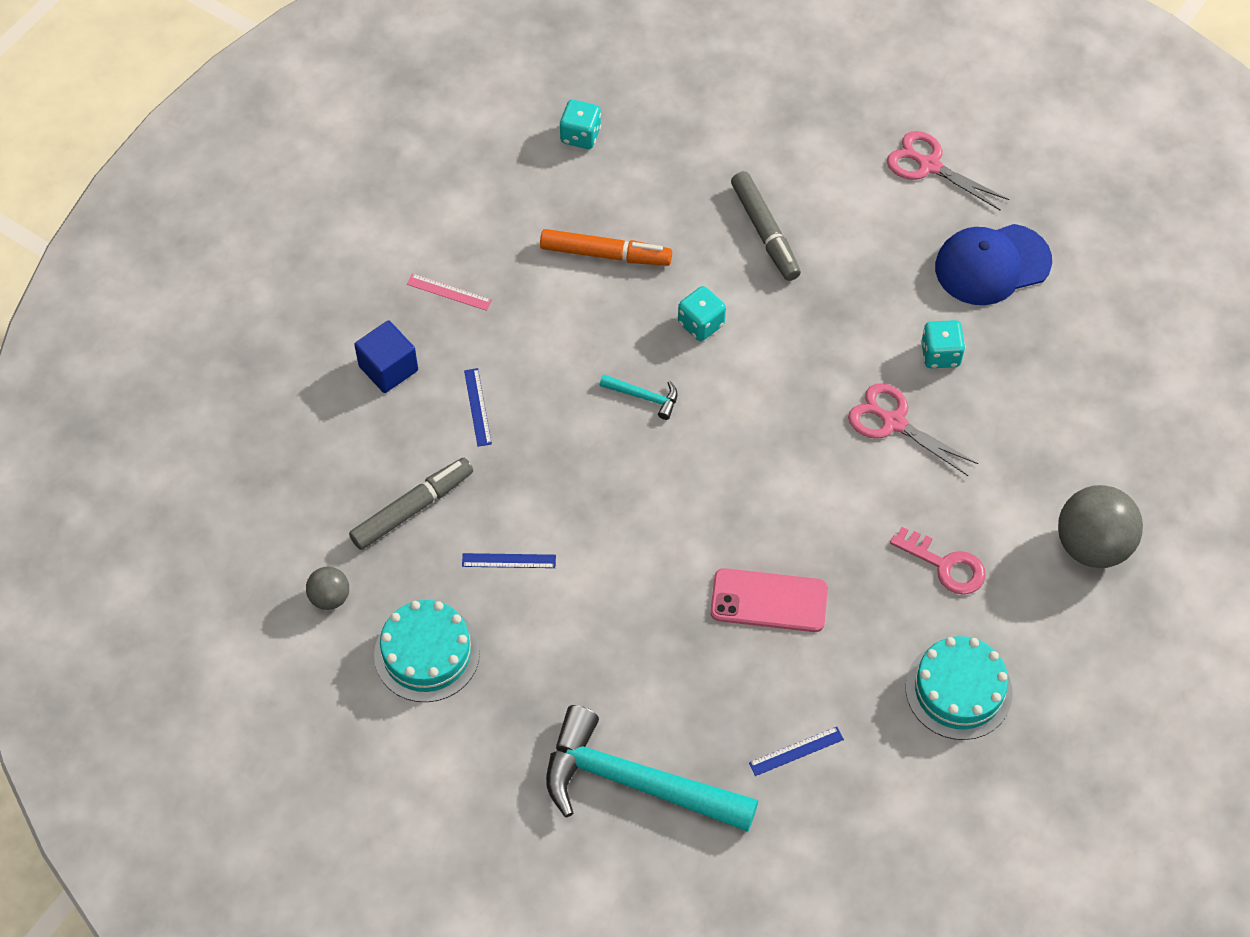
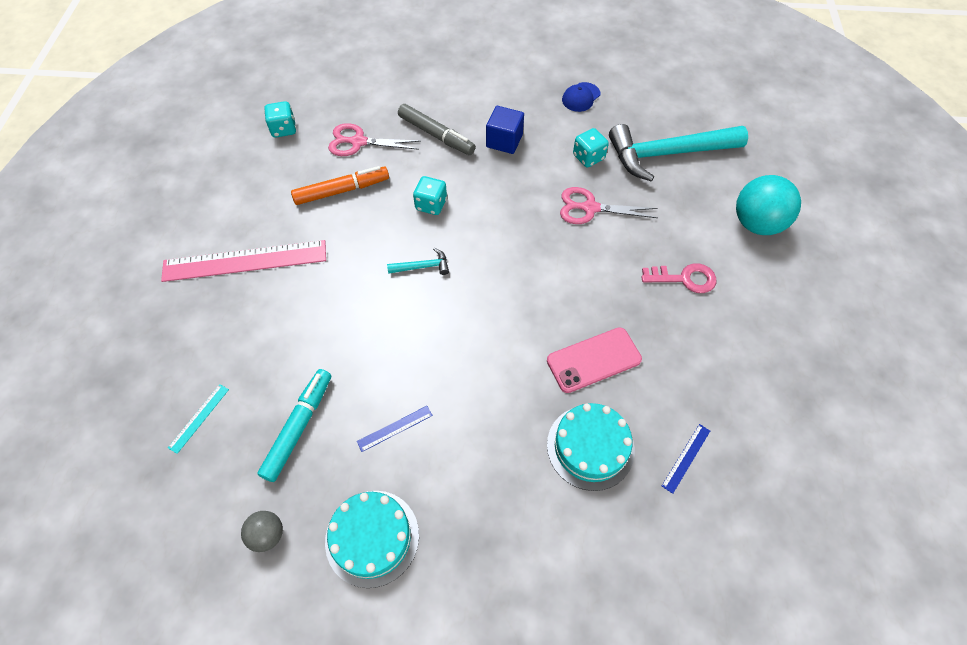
camera: 30 degrees left, 0 degrees up
(318, 447) = (199, 418): none -> turquoise ruler
(388, 368) = (226, 333): blue cube -> blue cube (504, 141)
(412, 508) = (299, 427): grey marker -> turquoise marker
(449, 292) = (245, 261): pink ruler -> pink ruler, size x2.37
(477, 407) = (308, 328): blue ruler -> none
(635, 783) = (593, 551): turquoise hammer -> turquoise hammer (667, 154)
(929, 166) = (508, 62): pink scissors -> pink scissors (358, 142)
(958, 690) = (753, 354): turquoise cake -> turquoise cake (590, 447)
(992, 265) = (581, 97): blue cap -> blue cap, size x0.55
(1092, 545) = (756, 223): grey ball -> turquoise ball

